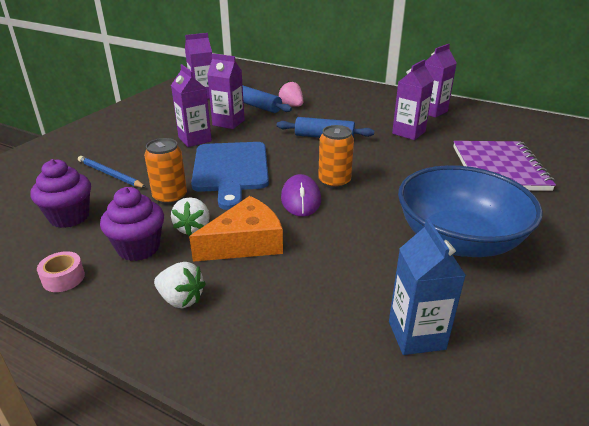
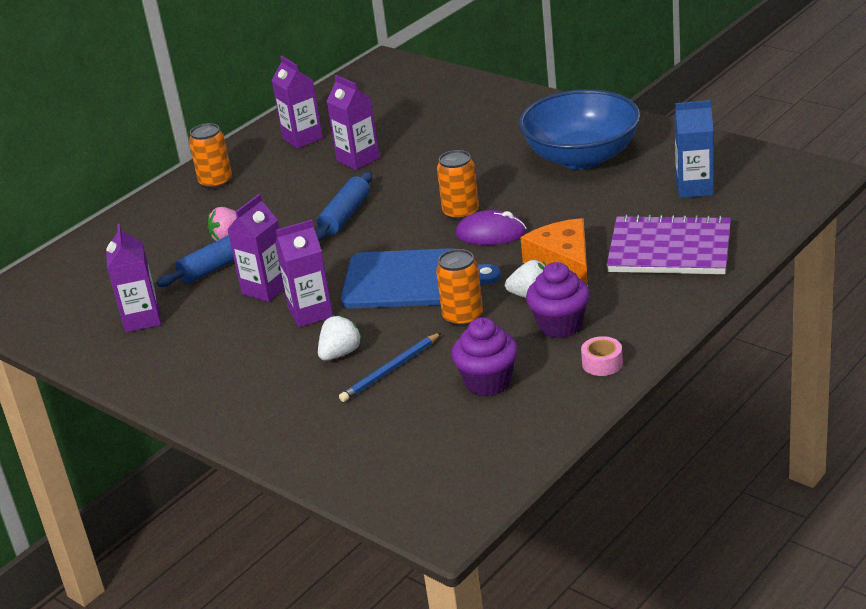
camera: 75 degrees left, 0 degrees up
(181, 299) = (642, 293): white strawberry -> white strawberry (340, 353)
(362, 94) = (216, 182): none -> orange can
(499, 168) = (462, 119): purple notebook -> purple notebook (669, 249)

